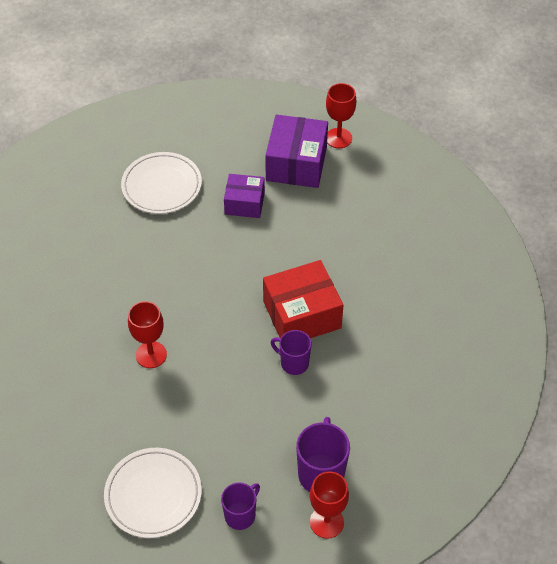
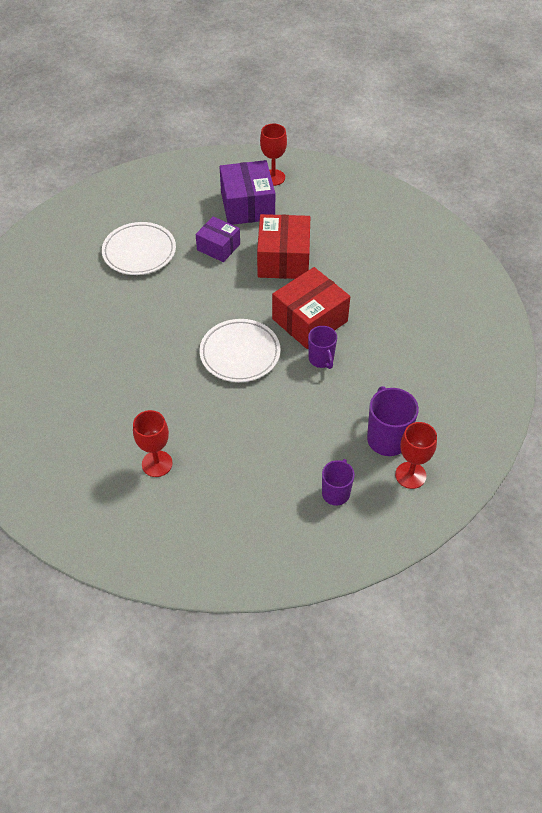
camera: 20 degrees left, 0 degrees up
(151, 355) = (195, 388): red goblet -> red goblet (157, 464)
(153, 495) = (252, 500): white plate -> white plate (240, 353)
(244, 203) = (218, 247): purple box -> purple box turned 45 degrees clockwise
(293, 363) = (321, 359): purple mug -> purple mug turned 120 degrees counterclockwise
(306, 237) = (283, 259): none -> red box

